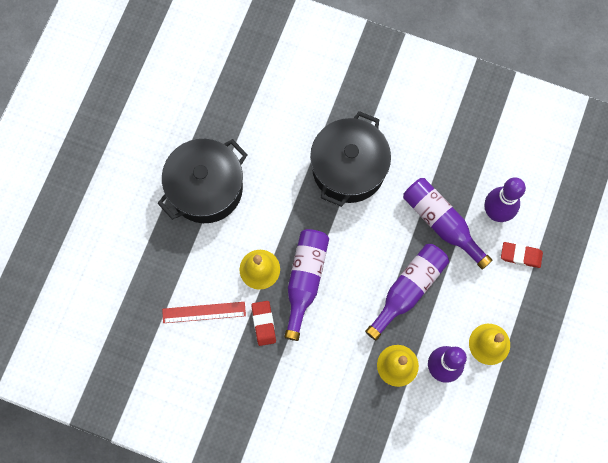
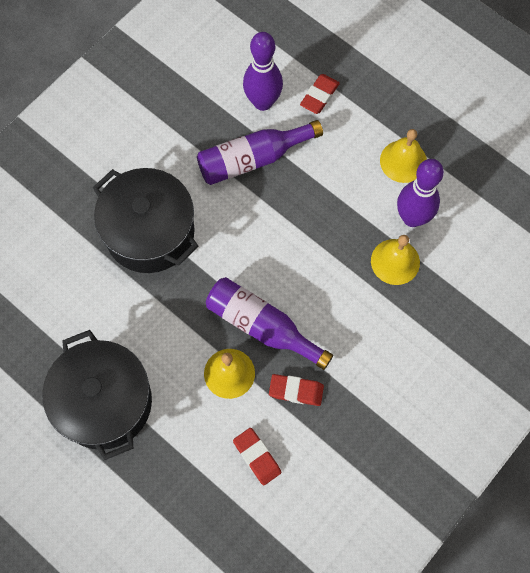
camera: 70 degrees left, 5 degrees down
(204, 312) = (257, 457): red ruler -> red eraser
(408, 289) = (314, 220): purple bottle -> none

